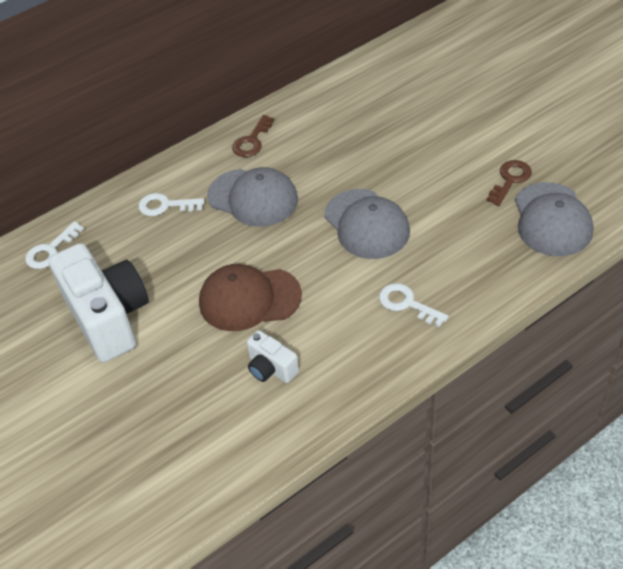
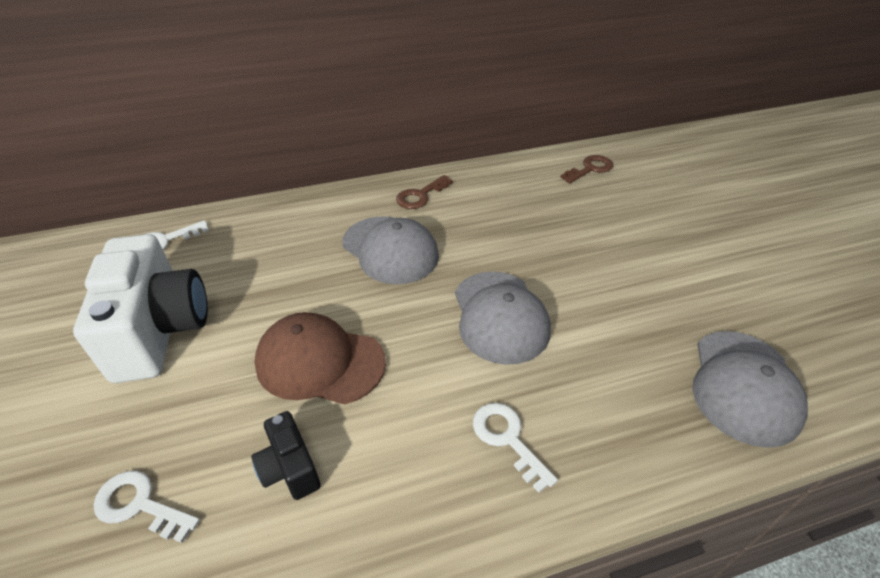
camera: 15 degrees right, 5 degrees down
(165, 206) = (300, 232): white key -> white key (140, 505)
(271, 368) = (290, 468): white camera -> black camera
(510, 180) = (697, 317): brown key -> brown key (590, 169)

